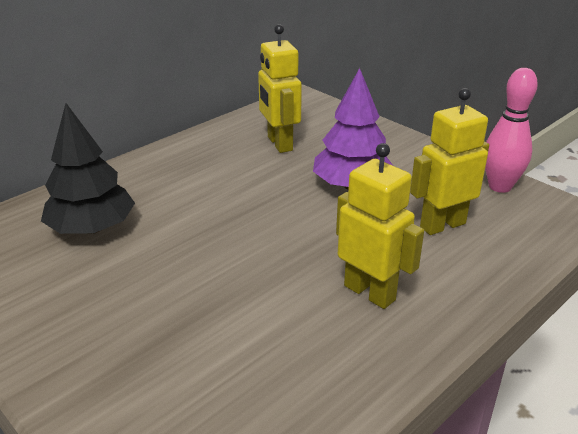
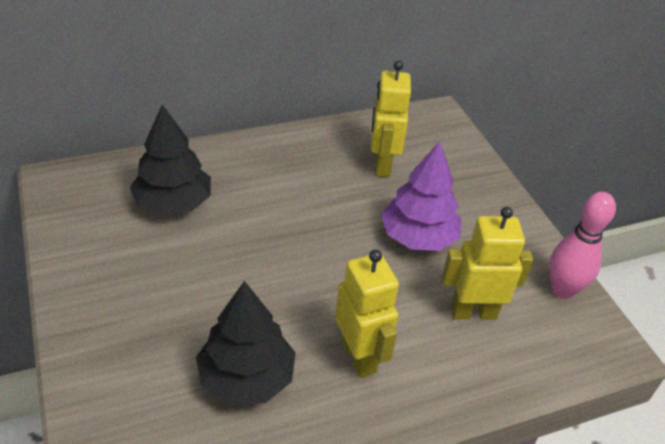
camera: 20 degrees right, 10 degrees up
(272, 350) = (246, 377): none -> black tree

